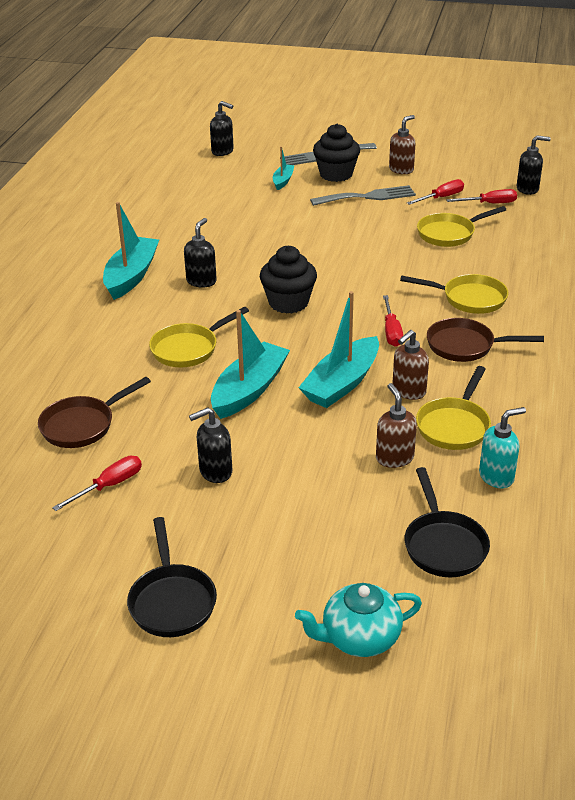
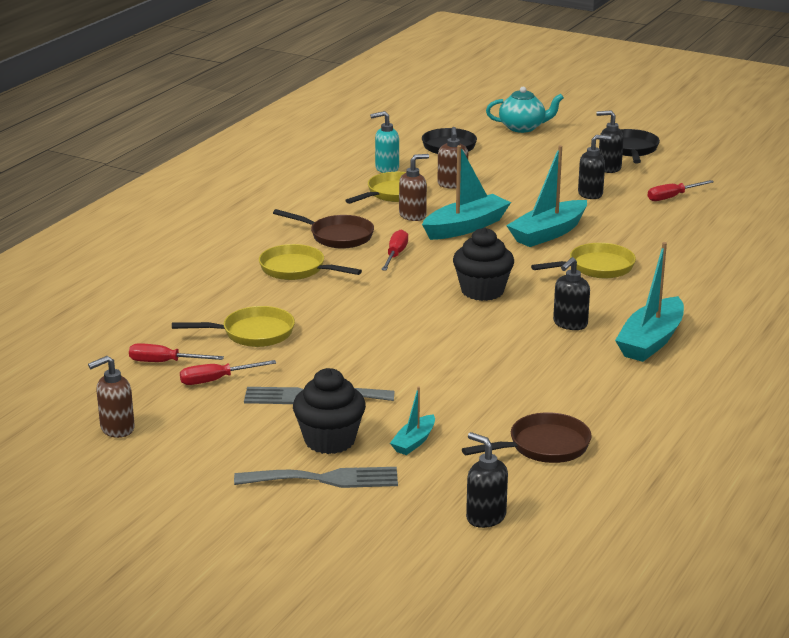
camera: 165 degrees left, 10 degrees down
(82, 425) = (696, 230): brown pan -> brown pan (543, 447)
(401, 169) = (229, 432): brown soap dispenser -> brown soap dispenser (117, 429)
(527, 189) = (93, 374): black soap dispenser -> black soap dispenser (609, 168)

